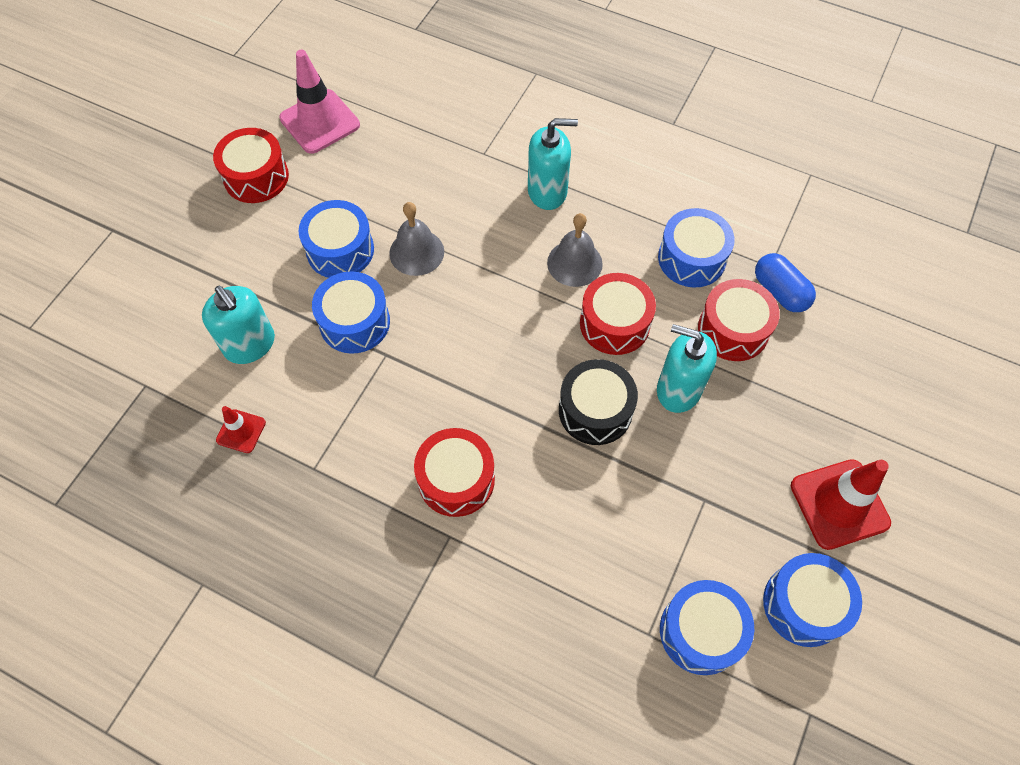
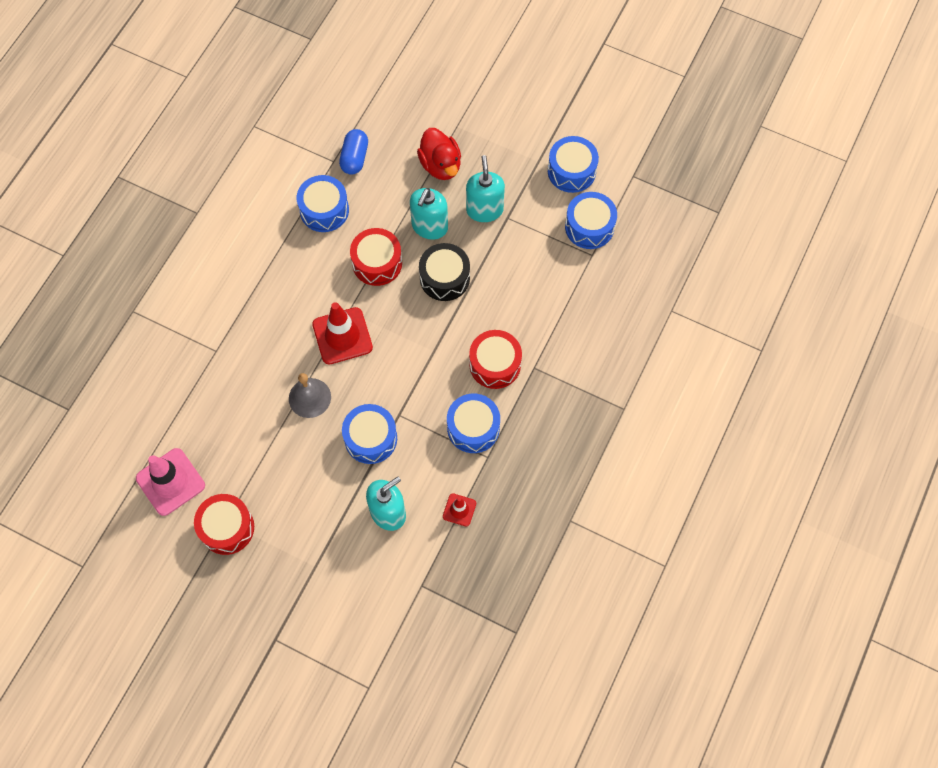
camera: 90 degrees left, 5 degrees up
(340, 250) = (305, 454): blue drum -> blue drum (473, 428)
(547, 191) = (257, 304): turquoise soap dispenser -> turquoise soap dispenser (484, 210)
(574, 263) = (324, 287): grey bell -> none
(733, 330) = (384, 189): red drum -> none
(780, 292) = (354, 158): blue capsule -> blue capsule turned 45 degrees counterclockwise
(785, 404) = (440, 165): none -> red duck
(839, 504) = (509, 144): red traffic cone -> red traffic cone (342, 336)

